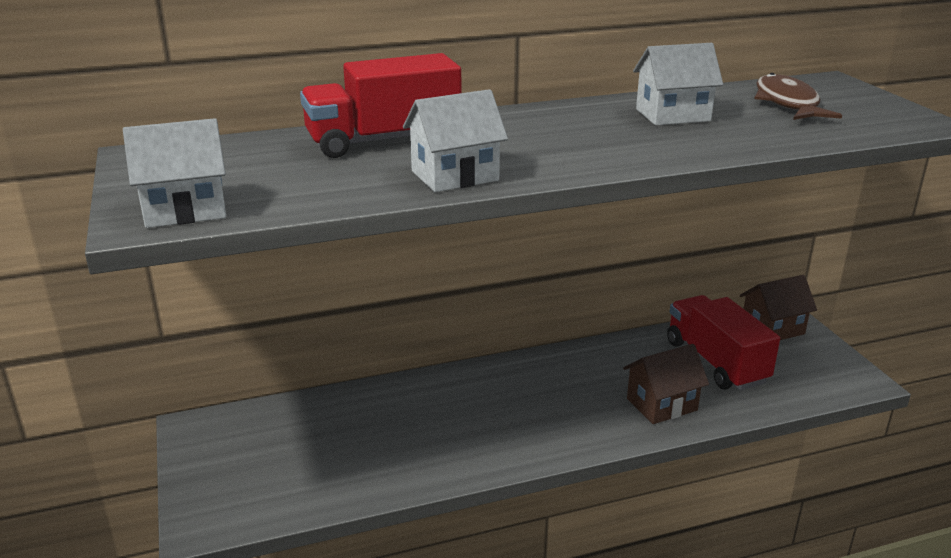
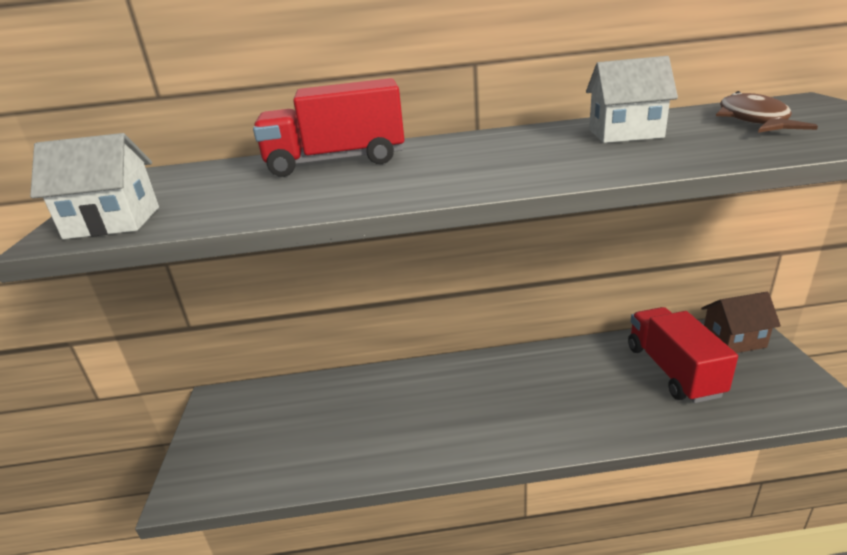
camera: 15 degrees right, 0 degrees up
(455, 176) = (377, 191): white house -> none
(662, 404) = (613, 411): brown house -> none

